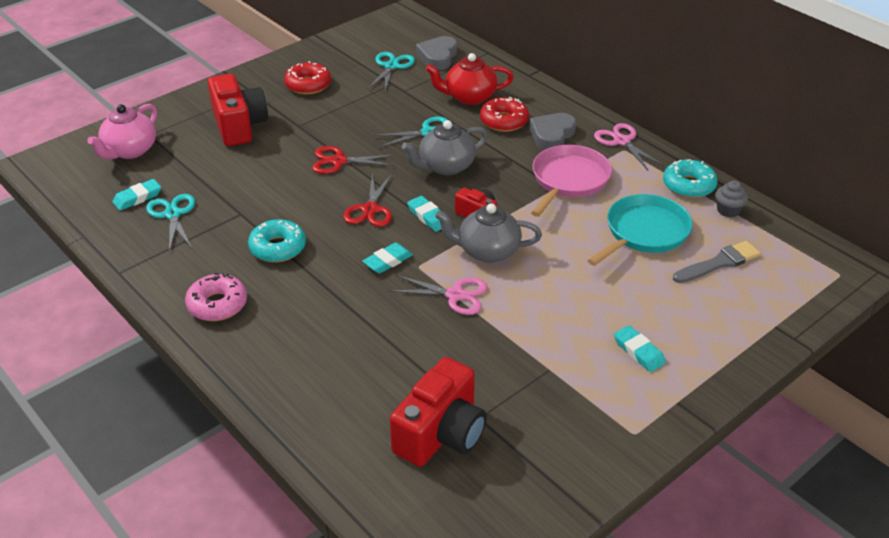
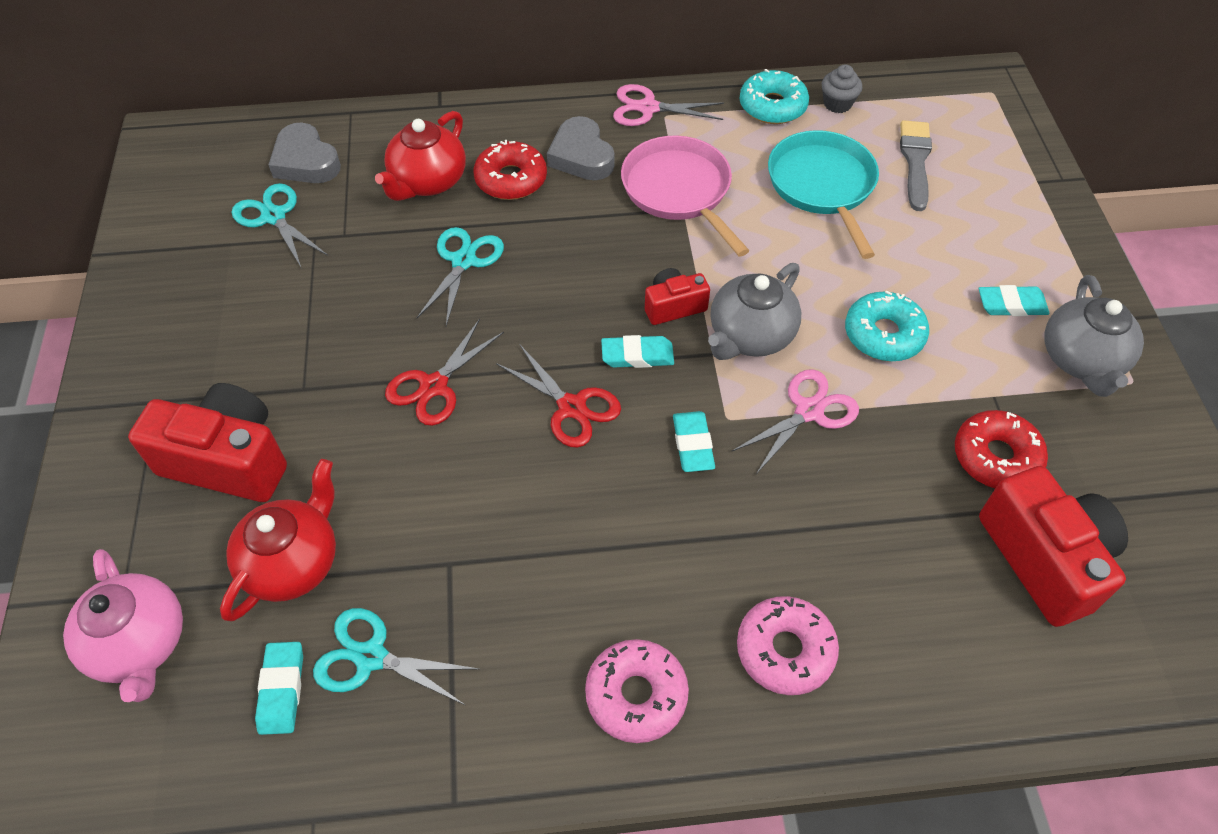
camera: 55 degrees left, 15 degrees up
(202, 169) = (293, 562): none -> red teapot
(278, 248) = (567, 555): turquoise donut -> turquoise donut (883, 334)
(285, 347) = (785, 650): none -> pink donut
(308, 85) = (215, 327): red donut -> red donut (996, 457)
(445, 166) = (550, 283): grey teapot -> grey teapot (1081, 360)

